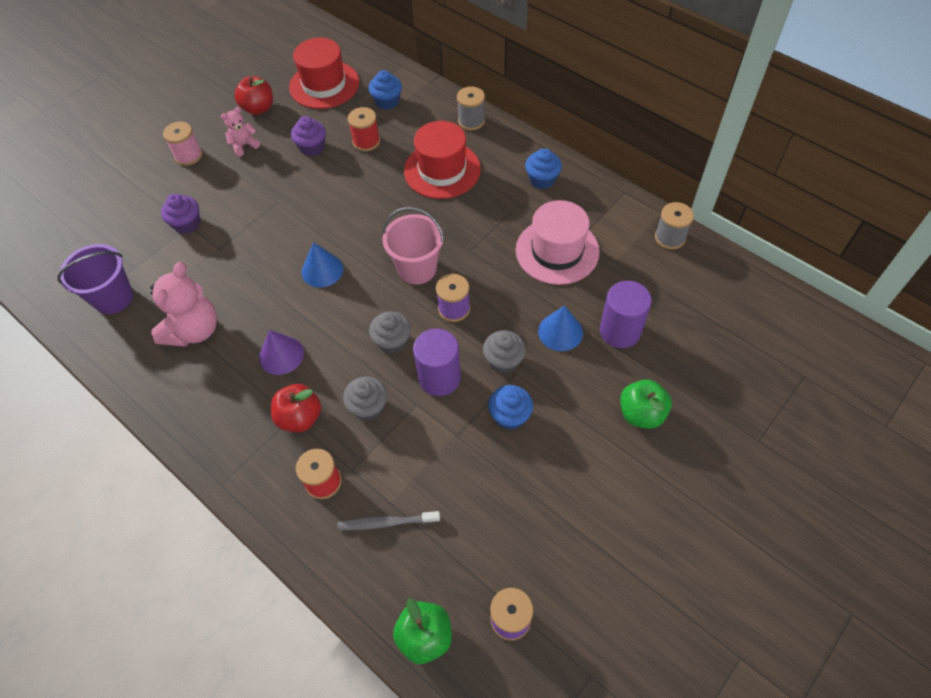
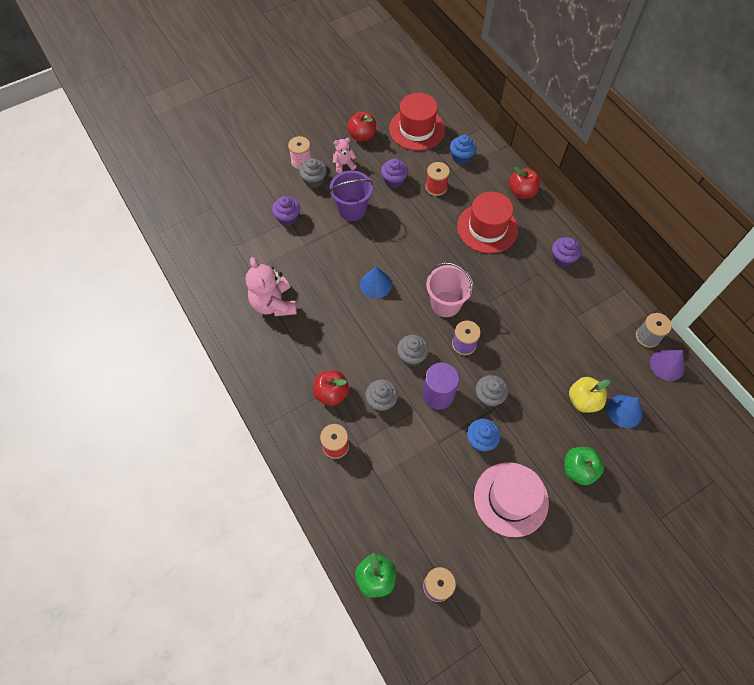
camera: 15 degrees right, 5 degrees up
(113, 298) = (224, 261): purple bucket -> purple bucket (352, 210)
(194, 330) = (274, 304): pink teddy bear -> pink teddy bear turned 120 degrees clockwise
(210, 172) = (314, 180): none -> grey cupcake
(281, 355) = (330, 342): purple cone -> purple cone (667, 365)
(387, 522) = (371, 490): grey toothbrush -> none
(471, 121) = (522, 192): grey spool -> red apple
(542, 180) = (562, 258): blue cupcake -> purple cupcake
(557, 251) = (555, 321): pink hat -> pink hat (511, 499)
(560, 332) = (538, 387): blue cone -> blue cone (624, 411)
(620, 331) = (583, 400): purple cylinder -> yellow apple

